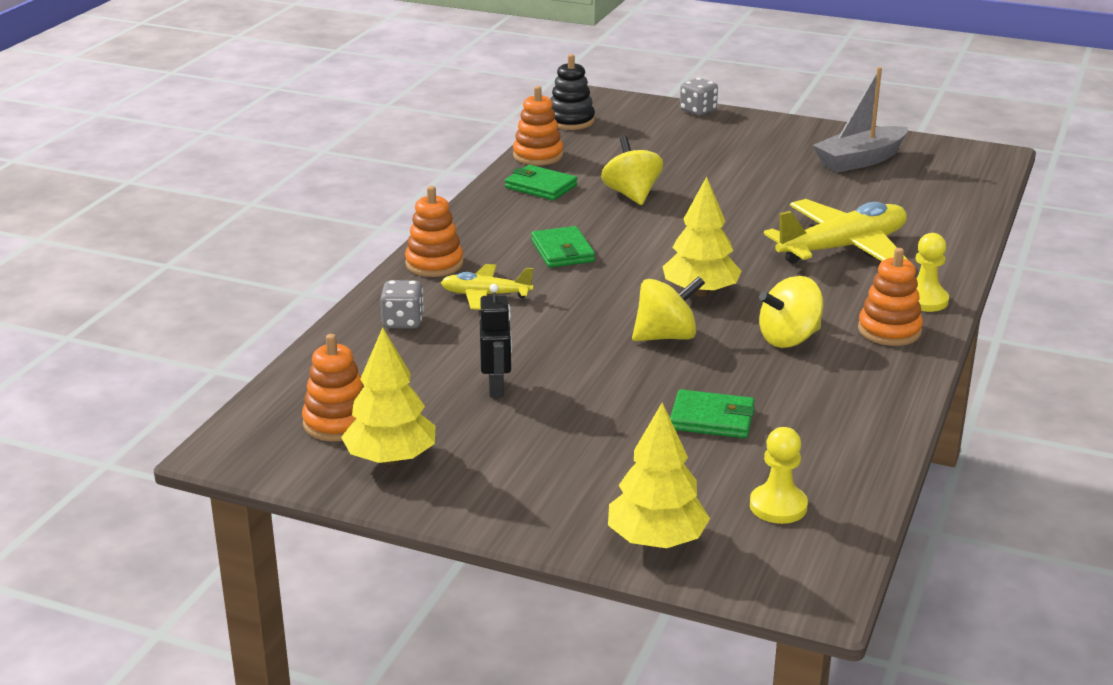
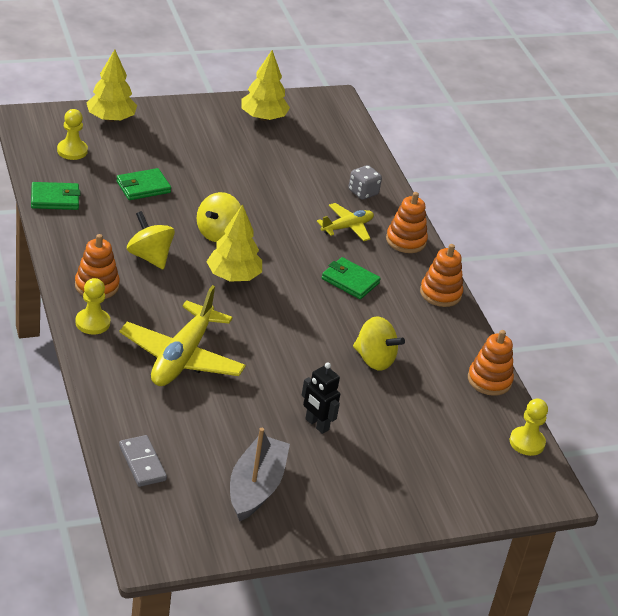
camera: 135 degrees right, 10 degrees up
(338, 423) = (309, 126): orange stacking toy -> orange stacking toy (440, 293)
(496, 388) = (264, 169): black robot -> black robot (316, 424)
(541, 187) = (441, 342): green wallet -> green wallet (55, 199)
(570, 121) = (527, 442): black stacking toy -> yellow pawn
(698, 111) = (454, 511): grey dice -> none
(789, 339) = (149, 257): yellow spinning top -> yellow spinning top turned 60 degrees counterclockwise
(958, 197) = (142, 463): none -> grey domino

